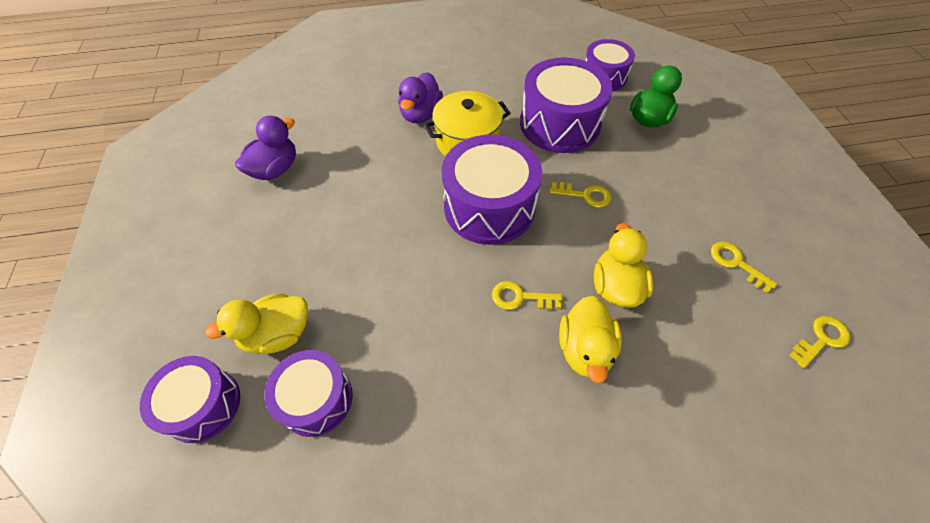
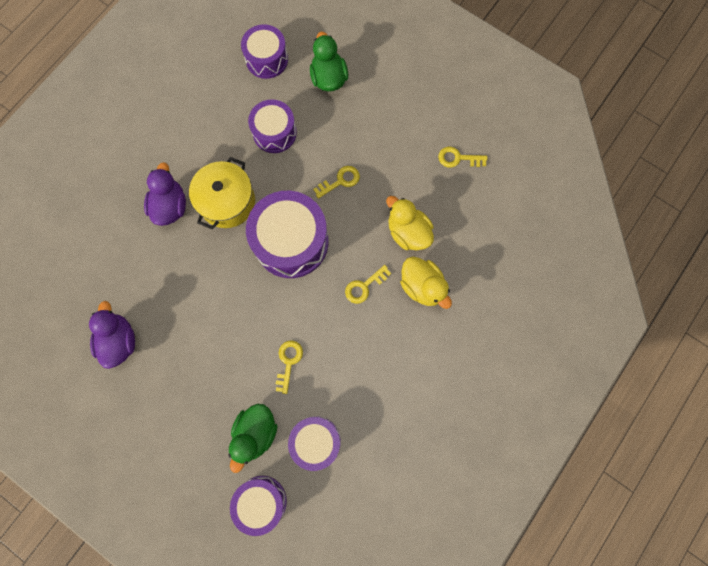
camera: 45 degrees left, 20 degrees up
(278, 334) = (256, 433): yellow duck -> green duck
(421, 114) = (170, 206): purple duck -> purple duck turned 150 degrees counterclockwise
(559, 124) = (274, 133): purple drum -> purple drum, size x0.61
(821, 339) = (527, 173): yellow key -> yellow key (288, 362)

